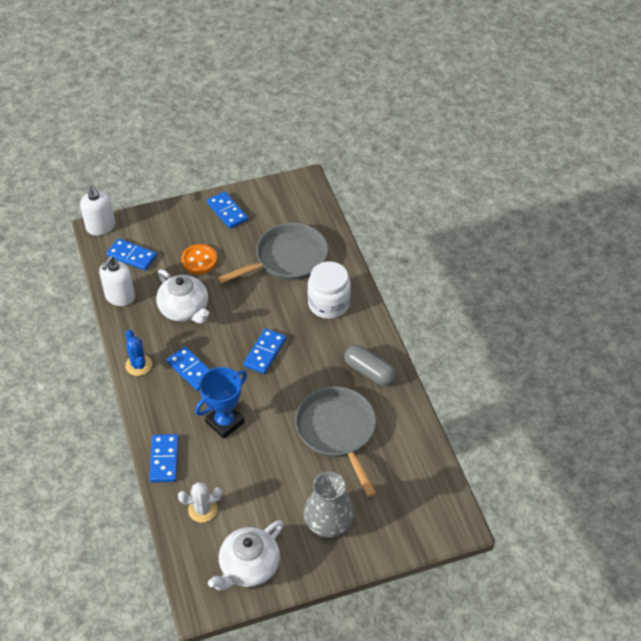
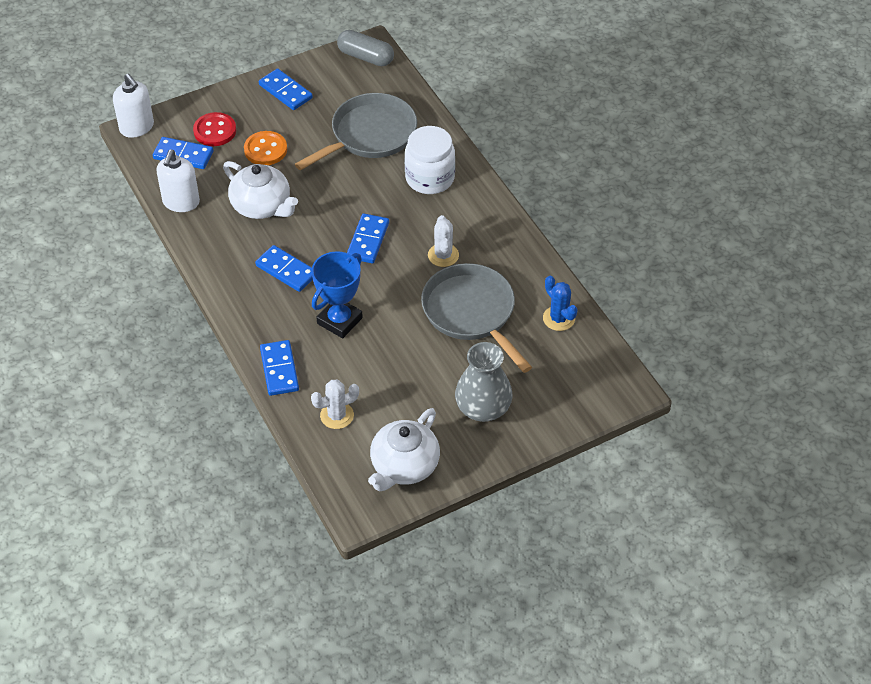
camera: 10 degrees left, 0 degrees up
(138, 365) = (223, 273): blue cactus -> blue cactus (558, 318)
(162, 238) = (215, 131): none -> red button
(325, 375) = (443, 255): none -> white cactus
(369, 372) = (493, 245): grey capsule -> grey capsule (365, 57)

